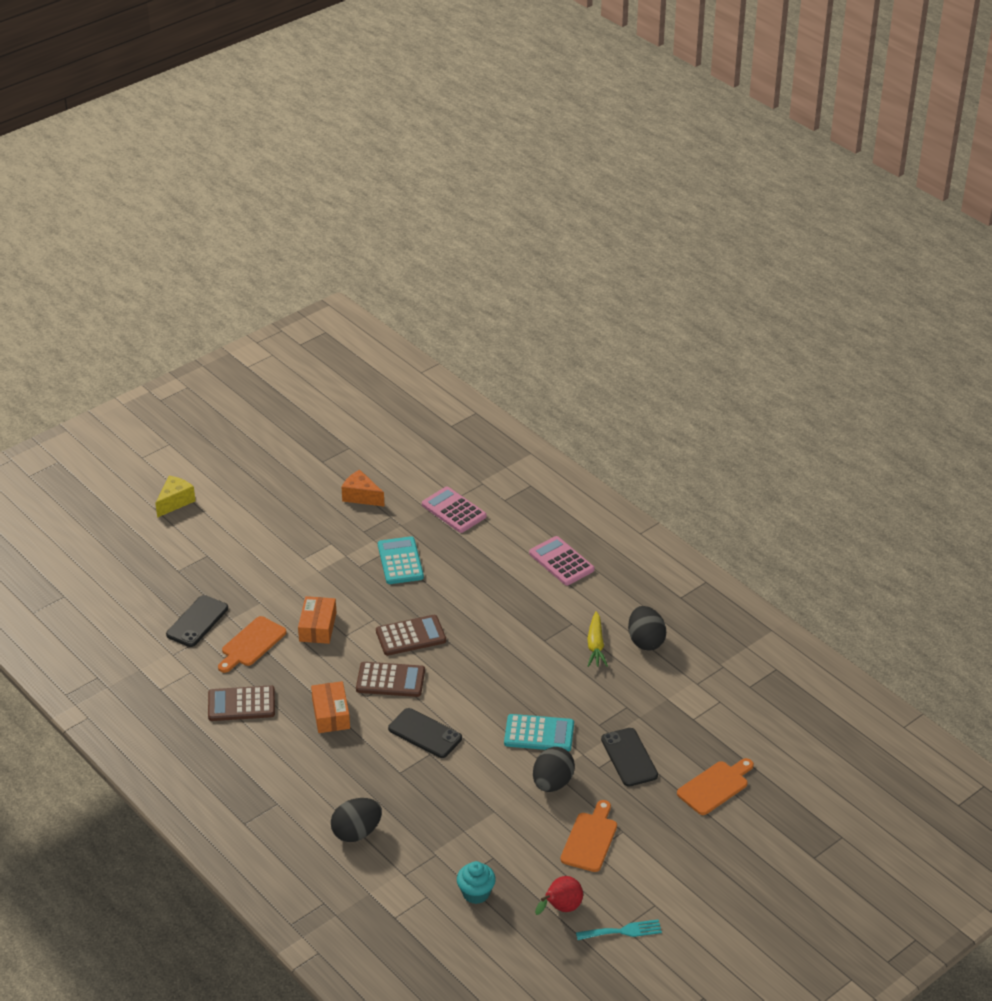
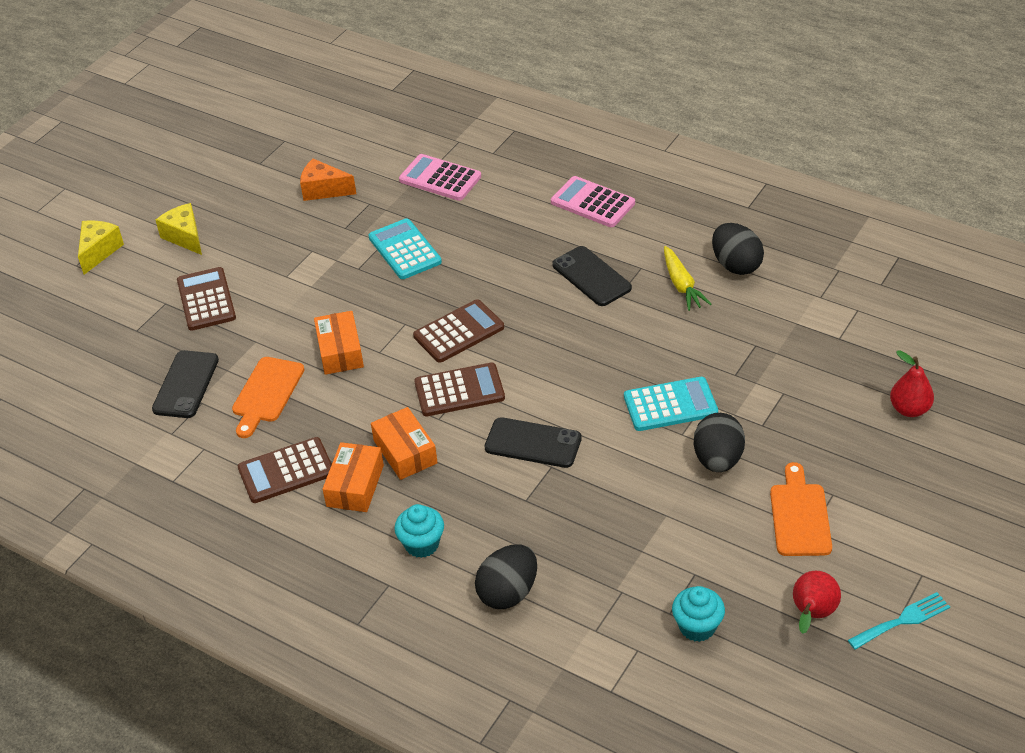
camera: 15 degrees left, 5 degrees up
(238, 561) = (206, 300): none -> brown calculator
(242, 507) = (185, 237): none -> yellow cheese
(285, 728) = (355, 486): none -> orange box
(312, 782) = (422, 544): none -> turquoise cupcake
(629, 757) = (791, 403): black phone -> black phone (591, 276)
(715, 786) = (909, 409): orange cutting board -> red pear

